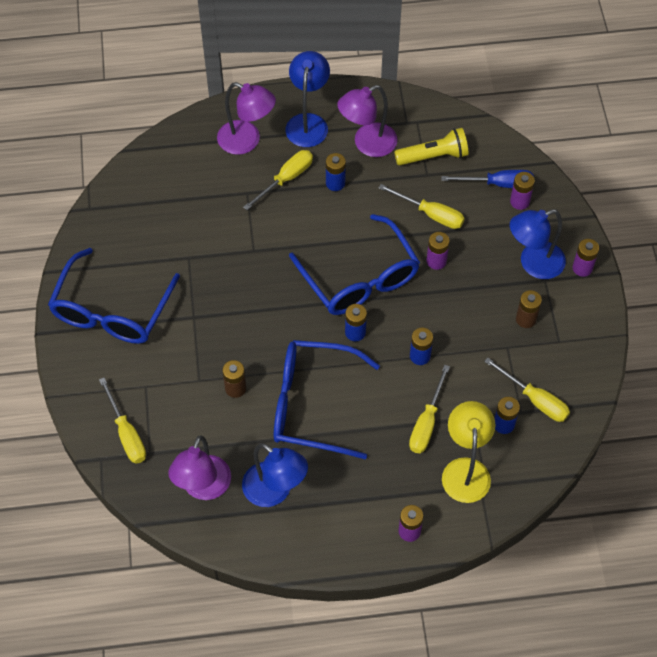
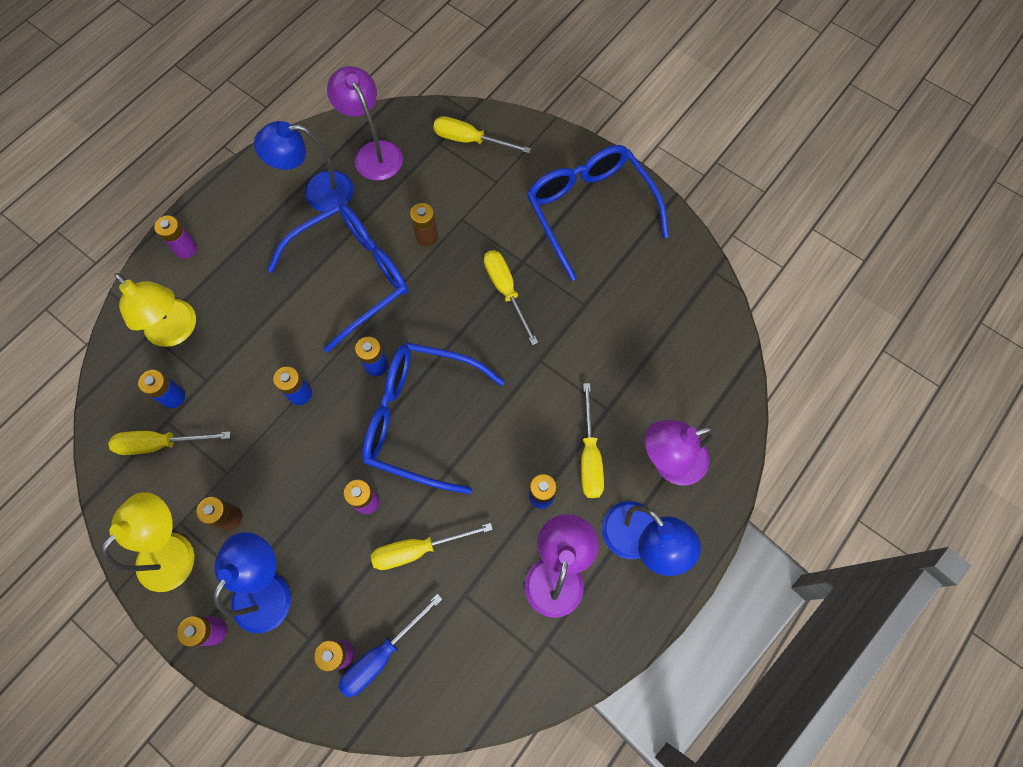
camera: 135 degrees right, 10 degrees up
(426, 422) = (243, 341): yellow screwdriver -> yellow screwdriver (506, 291)
(433, 156) = (478, 625): yellow flashlight -> none
(573, 328) = (175, 550): none -> yellow lamp

